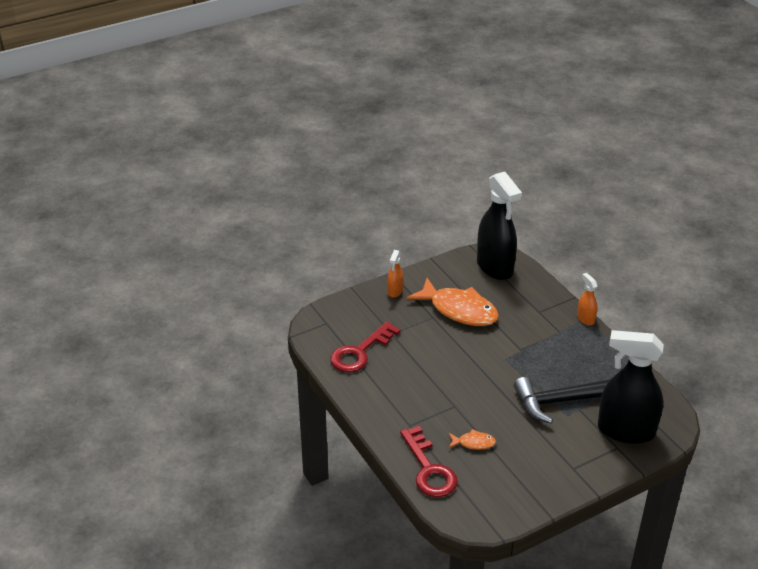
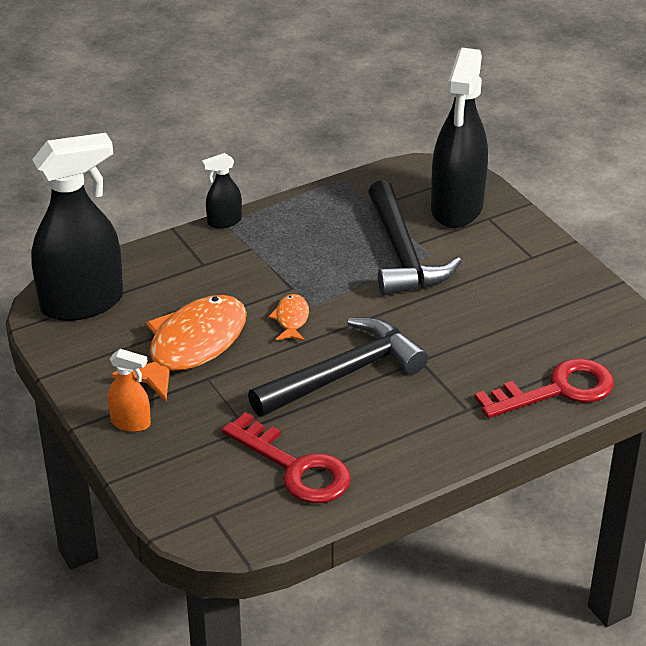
camera: 90 degrees left, 0 degrees up
(439, 371) = (343, 374): none -> black hammer
(473, 443) = (497, 344): orange fish -> orange fish (291, 319)
(585, 318) = (224, 221): orange spray bottle -> black spray bottle

